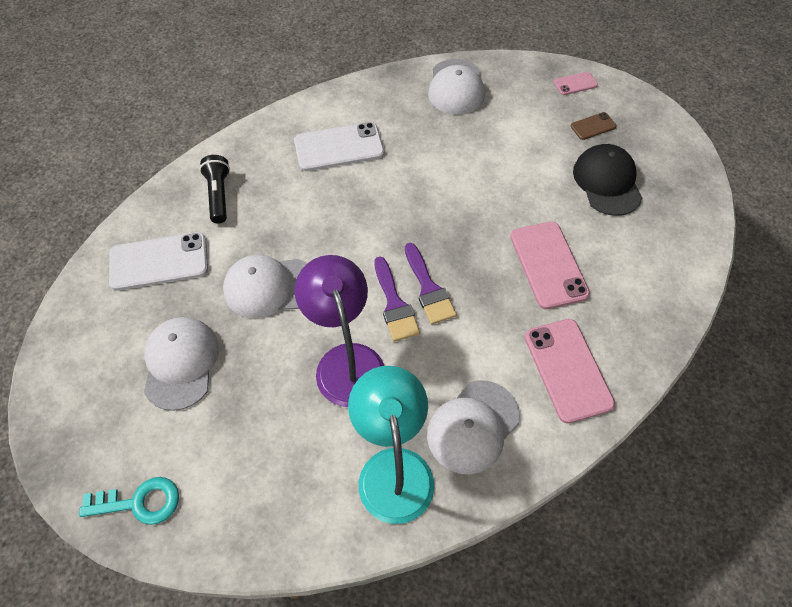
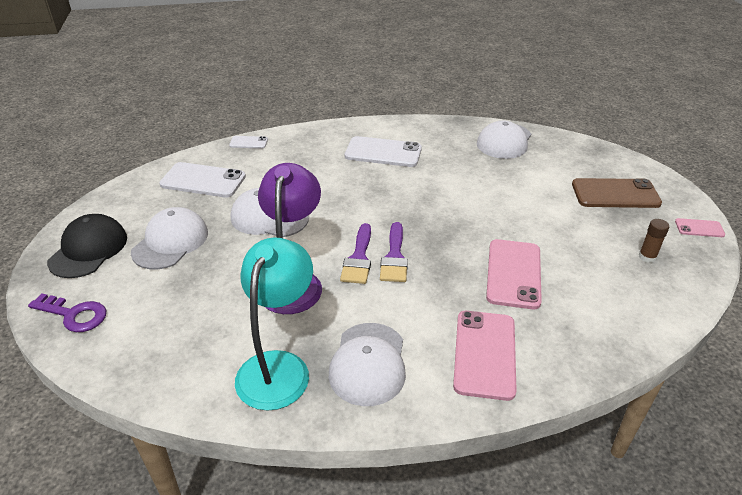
camera: 25 degrees right, 20 degrees down
(139, 502) = (74, 315): turquoise key -> purple key
(176, 184) = (248, 142): none -> white phone
(219, 195) = (273, 156): black flashlight -> none
(473, 426) = (368, 363): white cap -> white cap turned 60 degrees counterclockwise
(575, 84) = (614, 163): pink phone -> pink phone (699, 228)
(593, 126) = (615, 194): brown phone -> brown phone, size x1.98
(607, 182) = (606, 234): black cap -> black cap (88, 249)
(652, 198) = (647, 257): none -> brown glue stick

